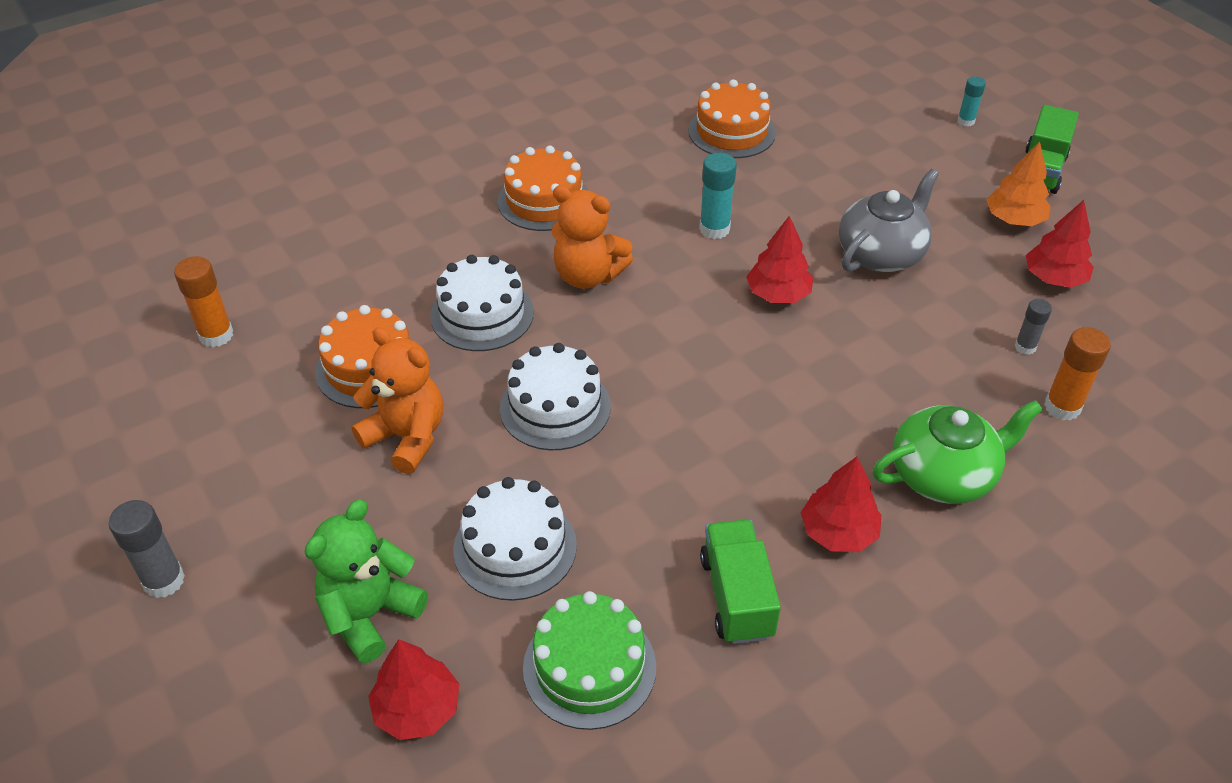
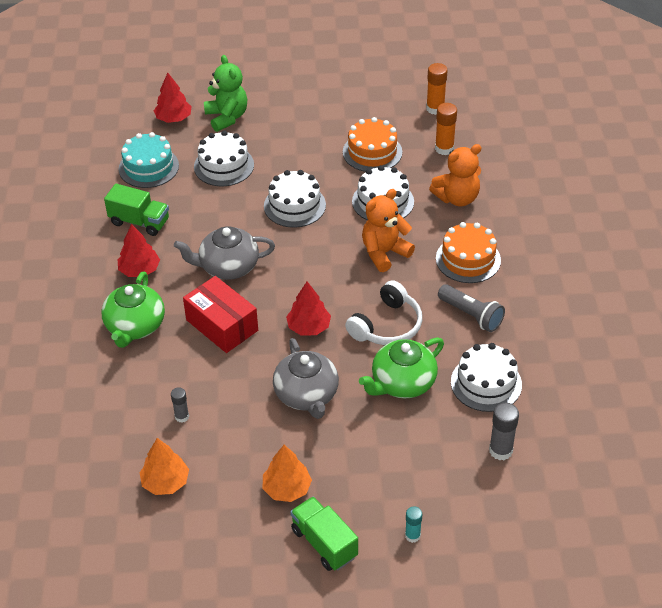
camera: 120 degrees right, 0 degrees up
(164, 580) = (291, 69): grey glue stick -> grey glue stick (500, 450)
(407, 437) = (315, 152): orange teddy bear -> orange teddy bear (457, 198)
(589, 667) = (148, 167): green cake -> turquoise cake
(639, 170) = (471, 315): none -> grey flashlight
(714, 229) = (387, 325): turquoise glue stick -> white headphones
(731, 132) = (486, 383): orange cake -> white cake
(742, 425) = (228, 267): none -> grey teapot
(789, 188) = (402, 383): none -> green teapot
(852, 379) = (222, 325): none -> red box
(1054, 278) = (220, 471): red tree -> none
(1062, 407) = (130, 404): orange glue stick -> orange glue stick (444, 149)
(1119, 316) = (165, 482): none -> orange tree

